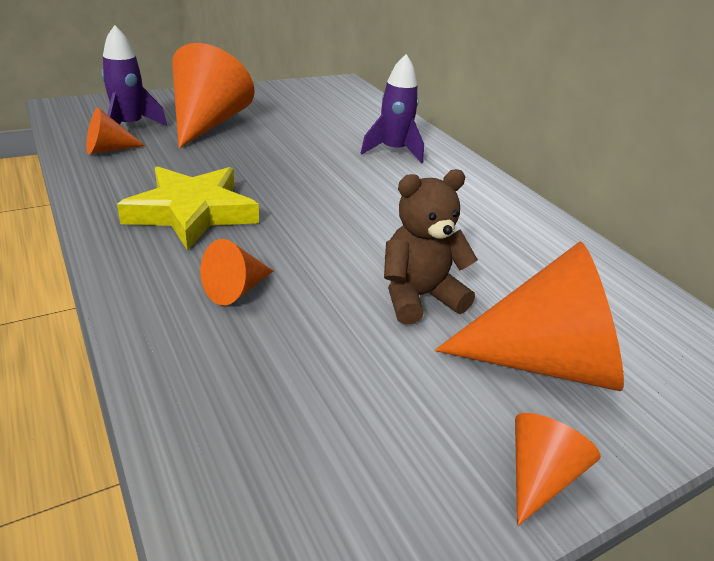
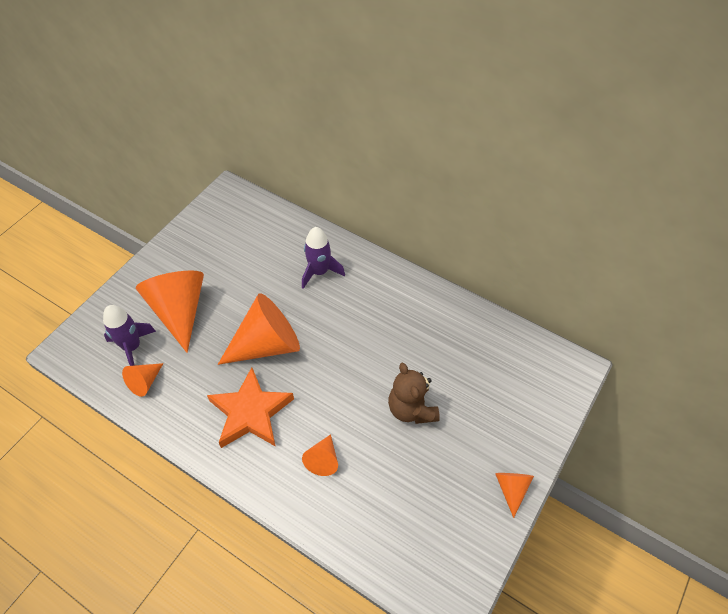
camera: 25 degrees left, 20 degrees up
(192, 212) = (251, 412): yellow star -> orange star
(418, 297) = (411, 409): brown teddy bear -> brown teddy bear turned 60 degrees counterclockwise
(542, 361) = (487, 420): orange cone -> orange cone (267, 344)

